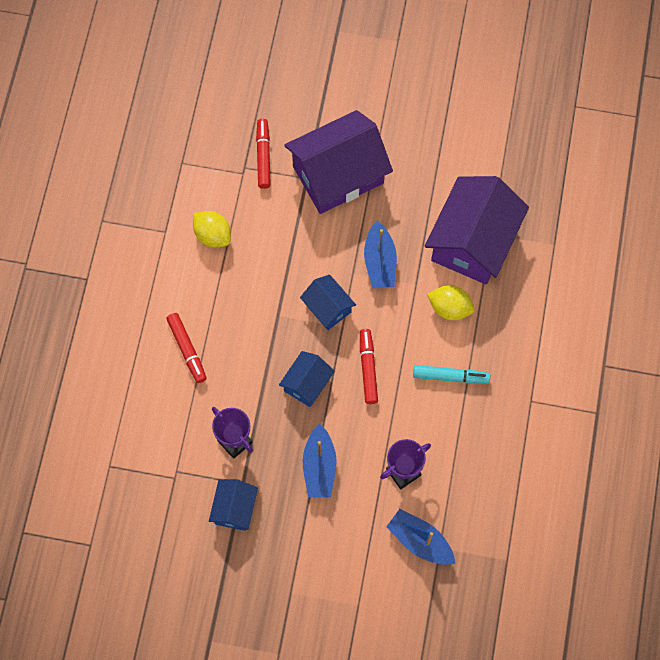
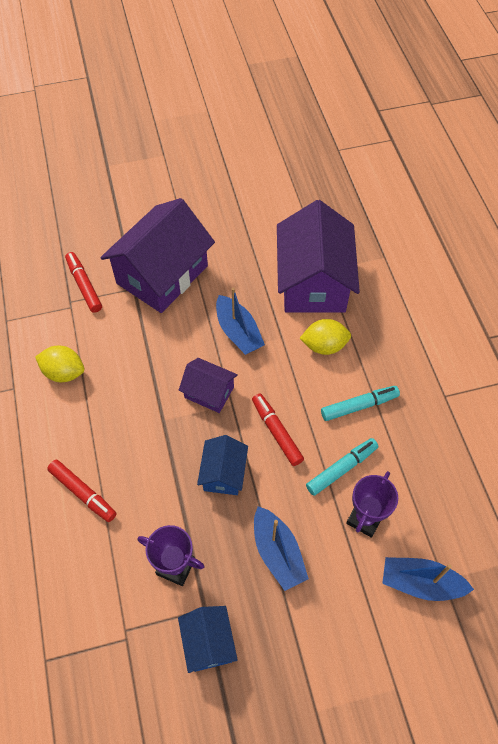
camera: 25 degrees left, 10 degrees down
(328, 307) = (209, 392): blue house -> purple house
(406, 424) = (341, 469): none -> turquoise marker

